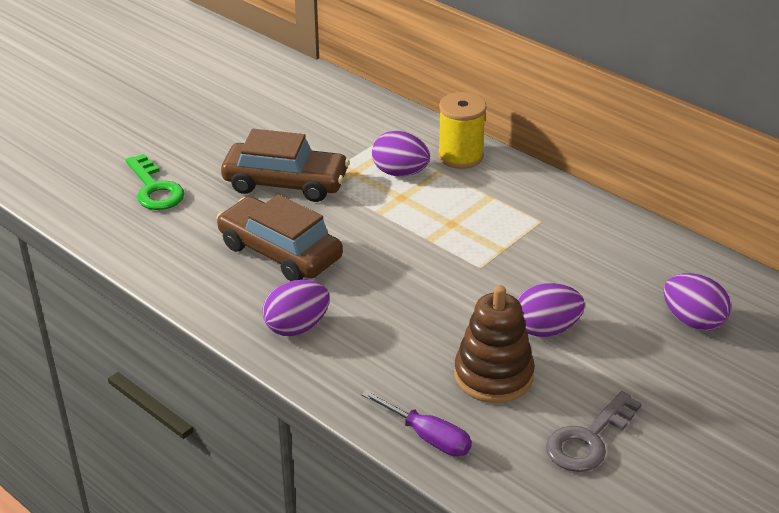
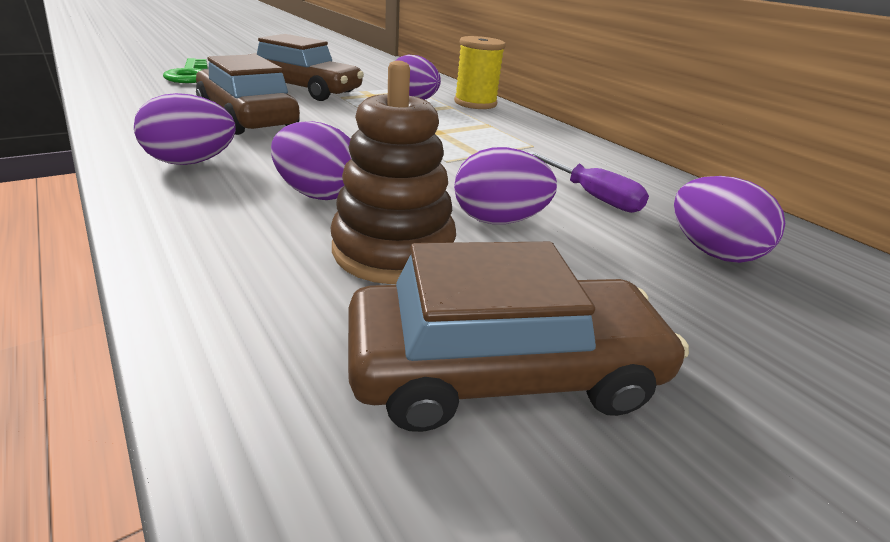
camera: 10 degrees right, 5 degrees down
(412, 336) = (318, 194): none -> purple egg
(427, 436) = (223, 302): purple screwdriver -> purple screwdriver (591, 196)
(588, 439) = (504, 370): grey key -> brown car

